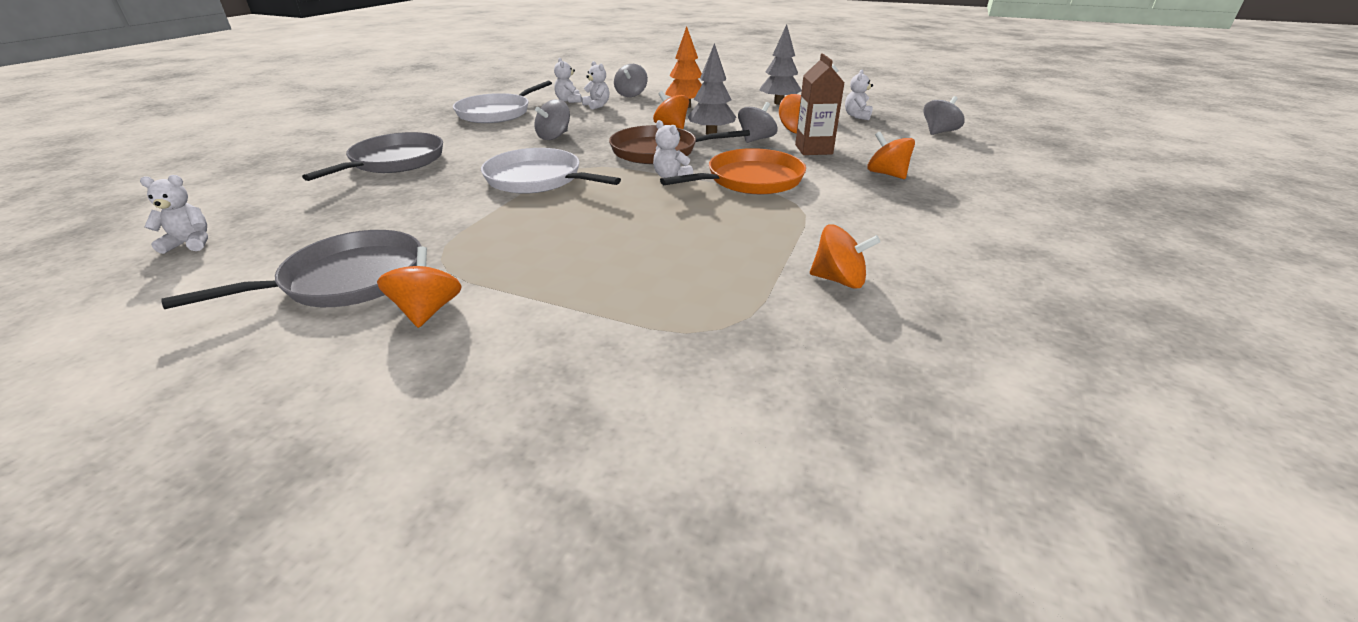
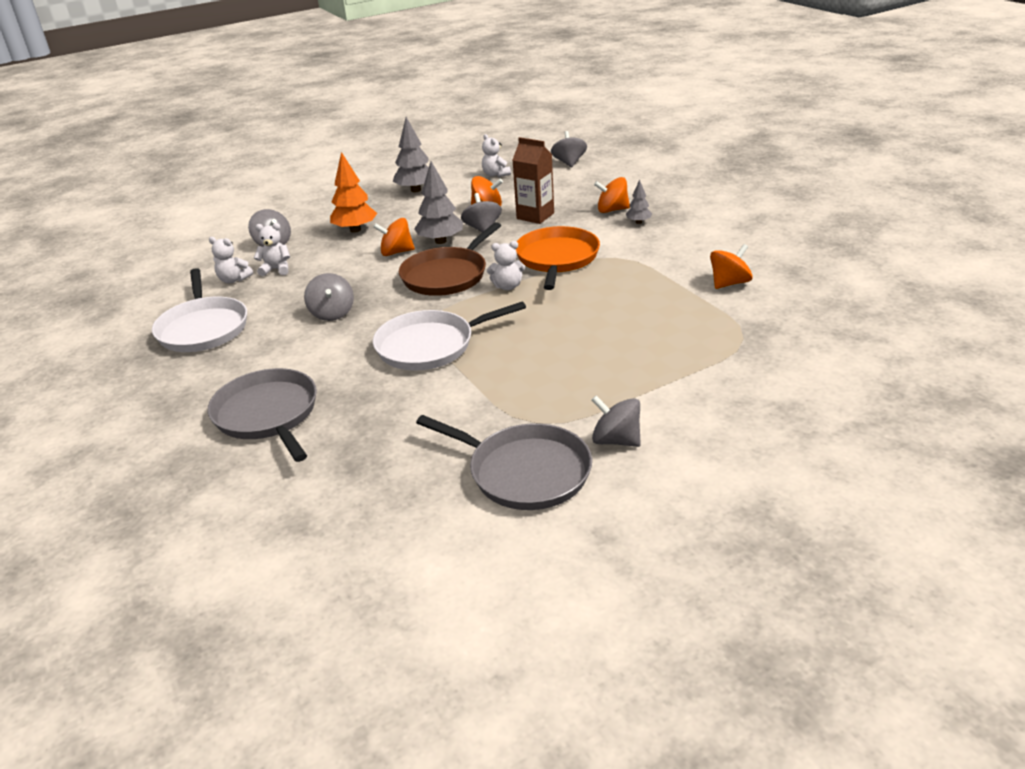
camera: 50 degrees left, 0 degrees up
(190, 243) = (336, 561): white teddy bear -> none
(347, 279) = (524, 472): grey pan -> grey pan turned 120 degrees clockwise
(428, 311) = (616, 440): orange spinning top -> grey spinning top
(886, 192) = (638, 222): none -> grey tree

